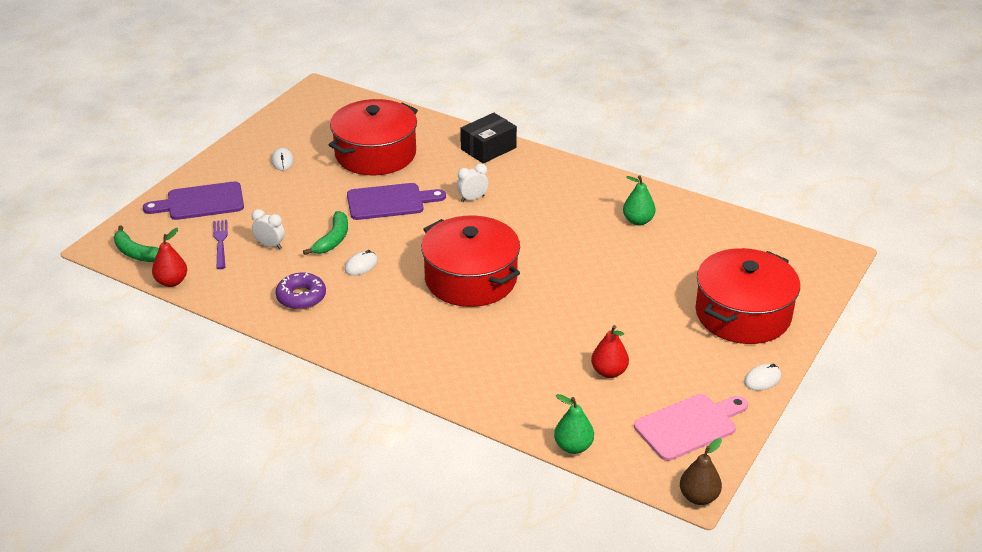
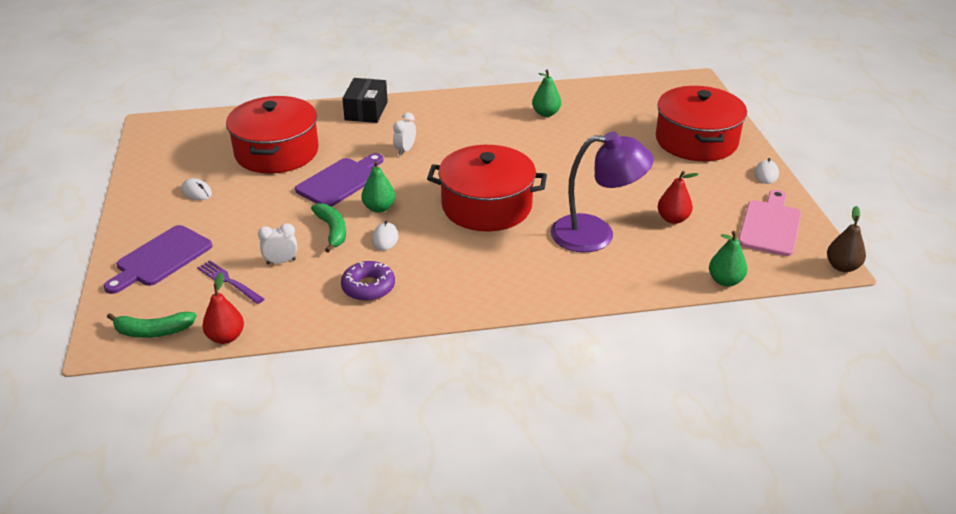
camera: 40 degrees left, 0 degrees up
(388, 238) = (379, 208): none -> green pear
(524, 349) = (596, 234): none -> purple lamp

